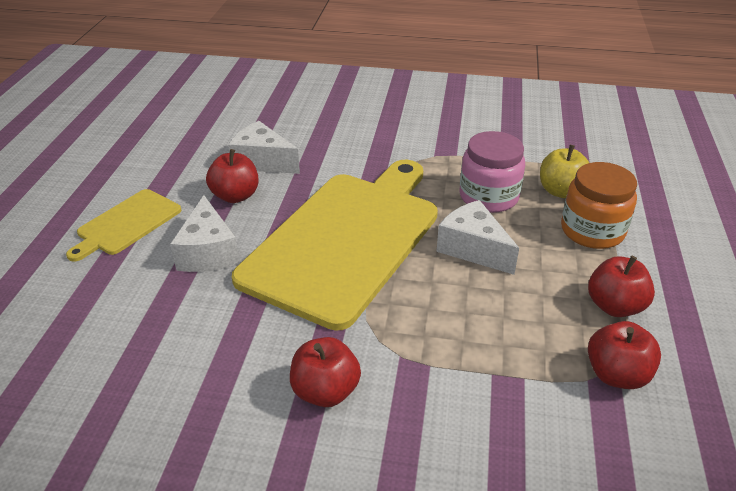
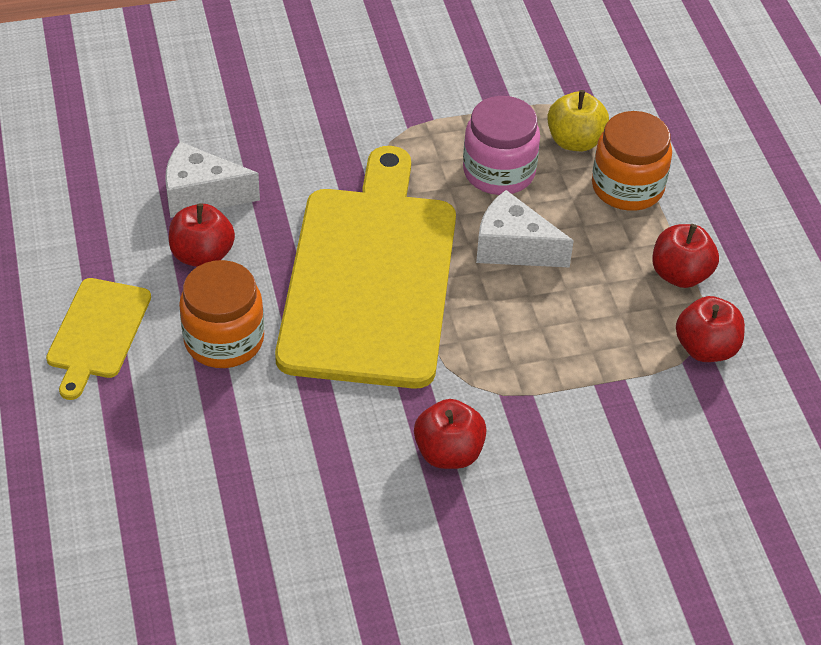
camera: 25 degrees left, 10 degrees up
(208, 252) = (224, 340): white cheese -> orange jar

